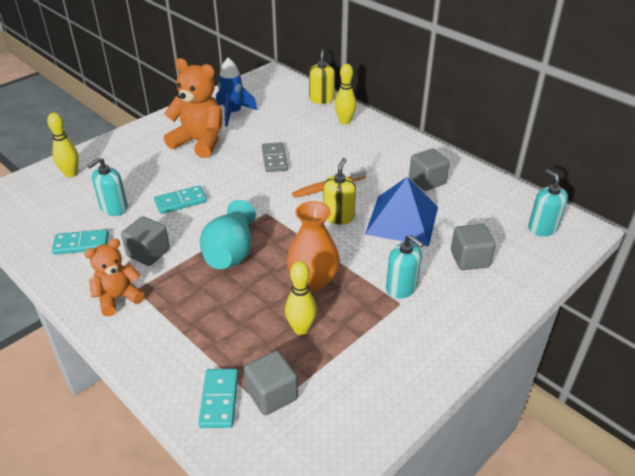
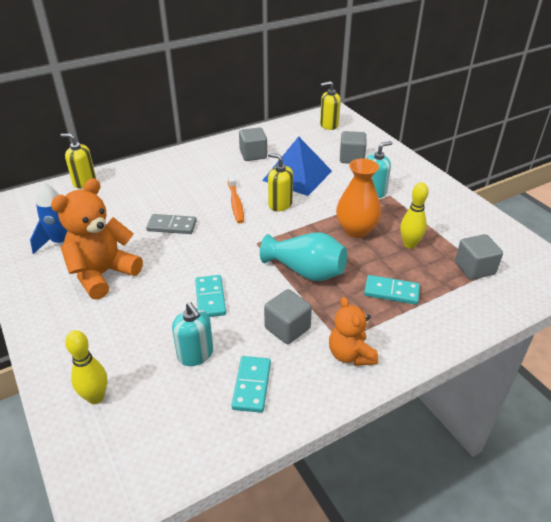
camera: 75 degrees left, 0 degrees up
(219, 400) = (479, 296): turquoise domino -> turquoise domino (391, 291)
(345, 121) = (136, 176): yellow bowling pin -> none
(542, 228) = (329, 125): turquoise soap dispenser -> yellow soap dispenser

